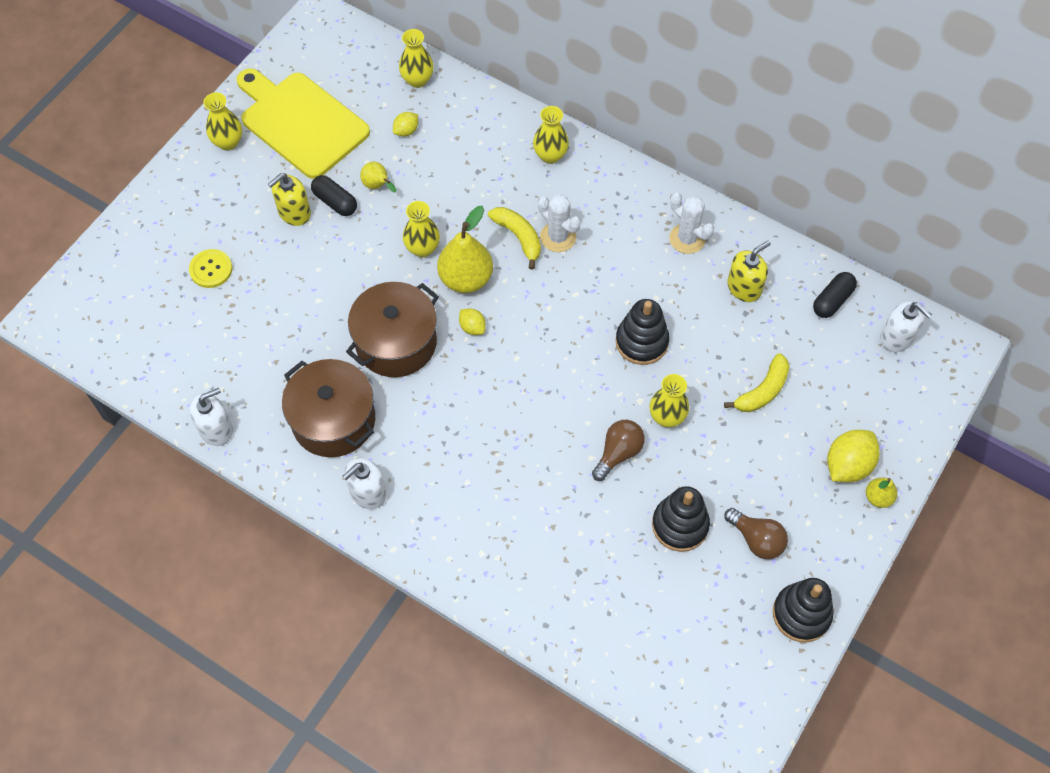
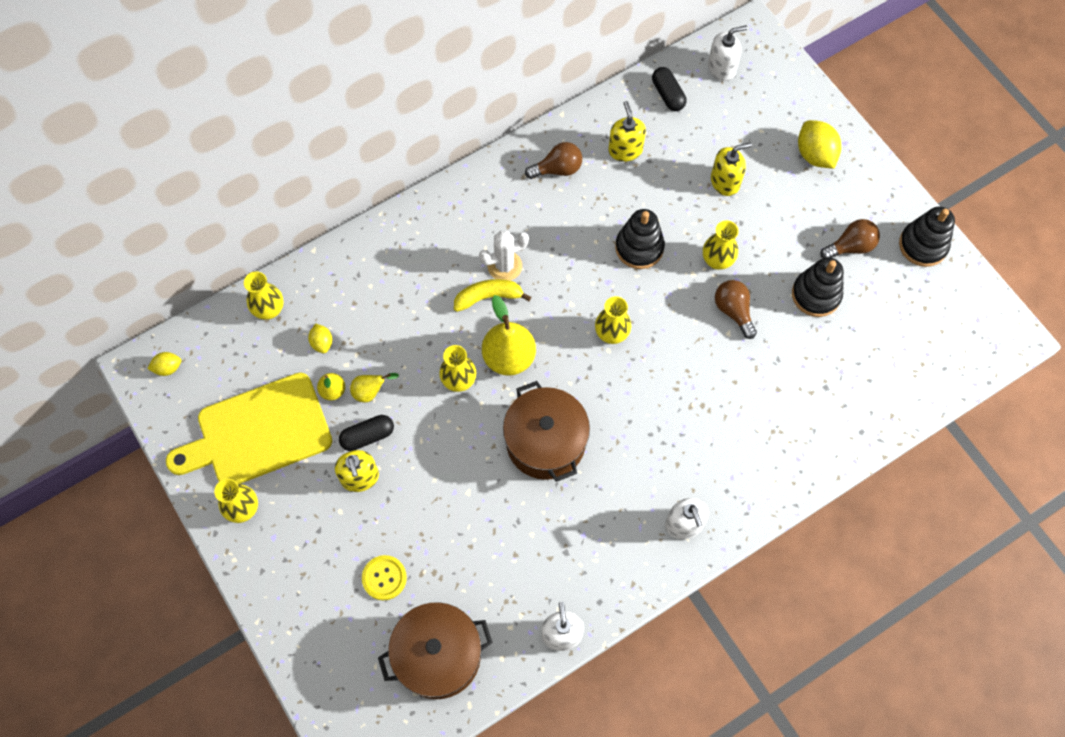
camera: 65 degrees left, 5 degrees up
(333, 420) = (600, 526): brown pot -> brown pot (438, 655)
(472, 327) = (561, 373): yellow lemon -> yellow lemon (168, 368)
(550, 155) = (416, 235): yellow vase -> yellow vase (611, 334)
(687, 238) = (557, 169): white cactus -> brown light bulb
(762, 391) = (725, 182): yellow banana -> yellow soap dispenser
(878, 497) = (850, 148): yellow pear -> yellow pear (333, 391)

